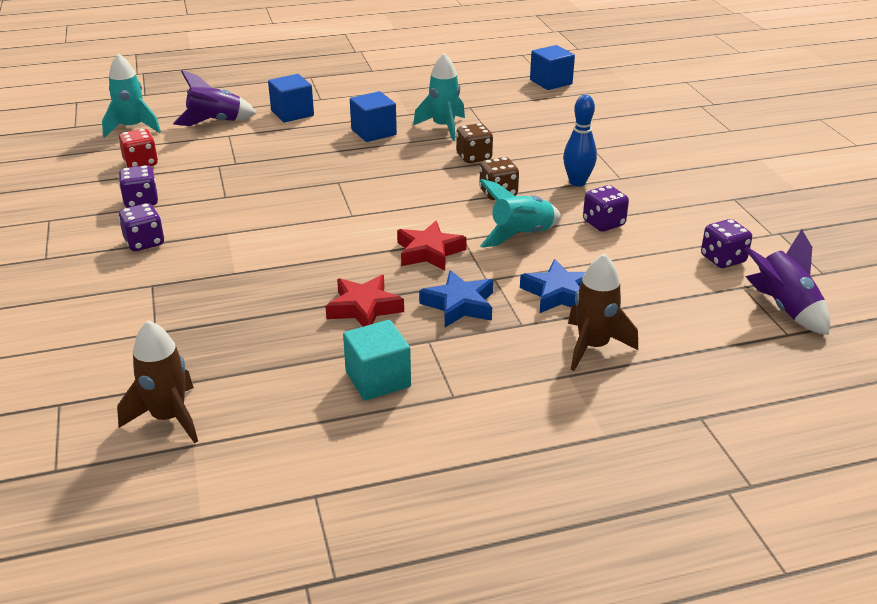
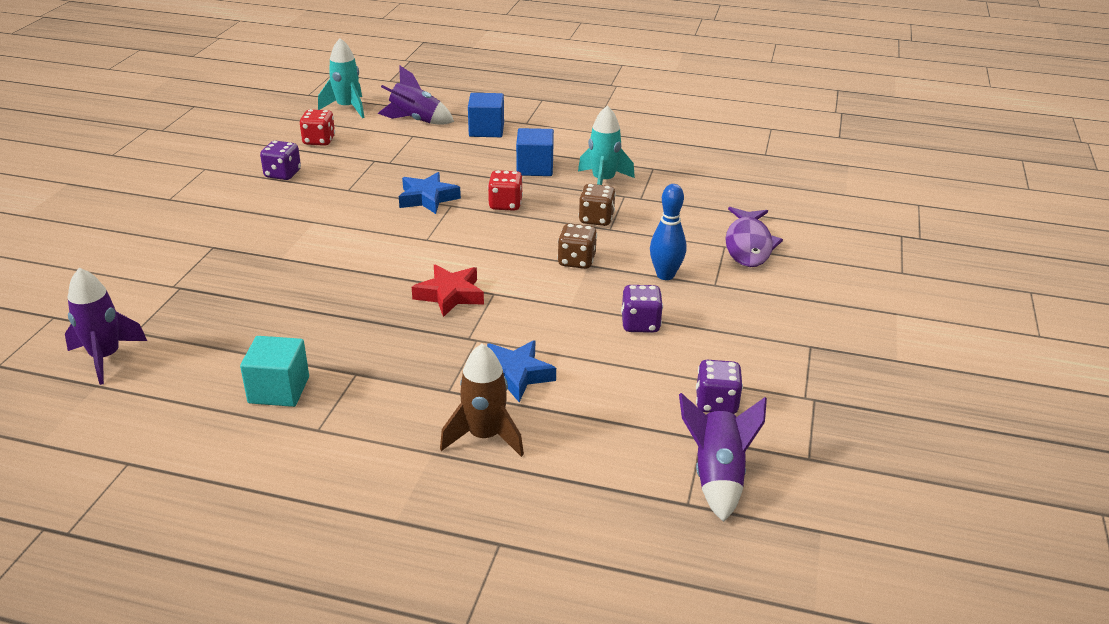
camera: 30 degrees right, 0 degrees up
(144, 242) = (247, 209): purple dice -> none
(168, 418) = (105, 357): brown rocket -> purple rocket
(364, 308) = (340, 325): red star -> none
(385, 168) = (505, 204): none -> red dice
(459, 305) = (418, 352): blue star -> blue star (428, 198)
(521, 235) = (548, 308): turquoise rocket -> none
(551, 82) = (765, 165): blue cube -> none
(609, 142) = (748, 245): none -> purple fish

